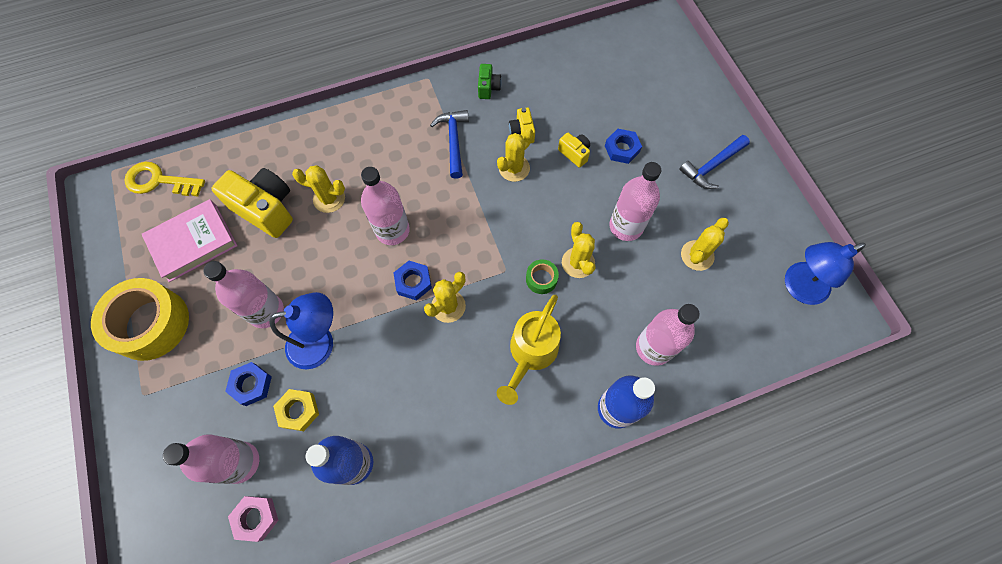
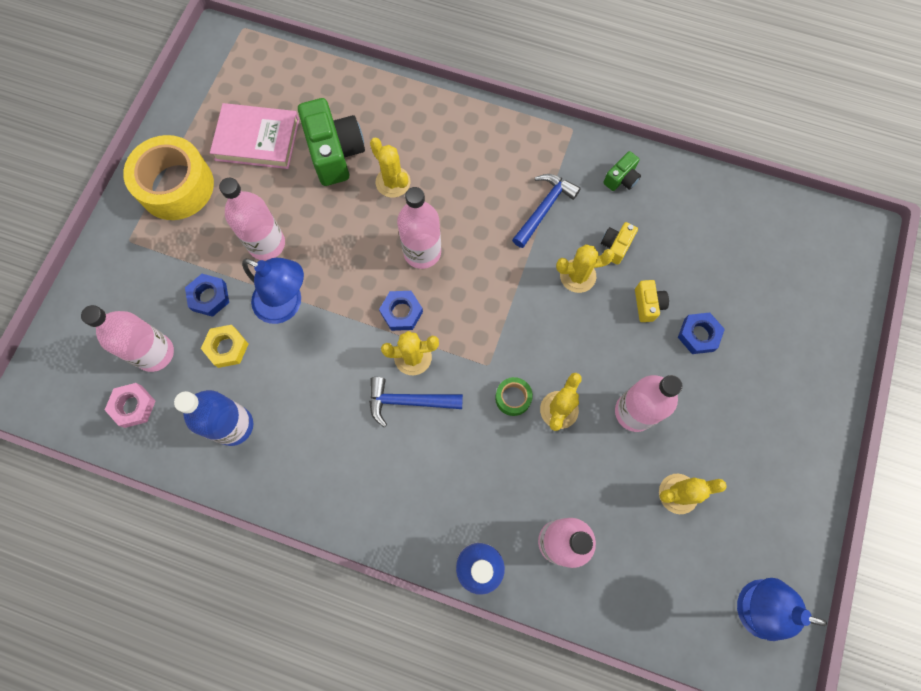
camera: 40 degrees right, 5 degrees up
(159, 181) = (272, 64): yellow key -> none
(266, 209) = (335, 153): yellow camera -> green camera
(530, 353) = (446, 455): yellow watering can -> none
(712, 166) = (775, 421): blue hammer -> blue hammer (409, 401)

